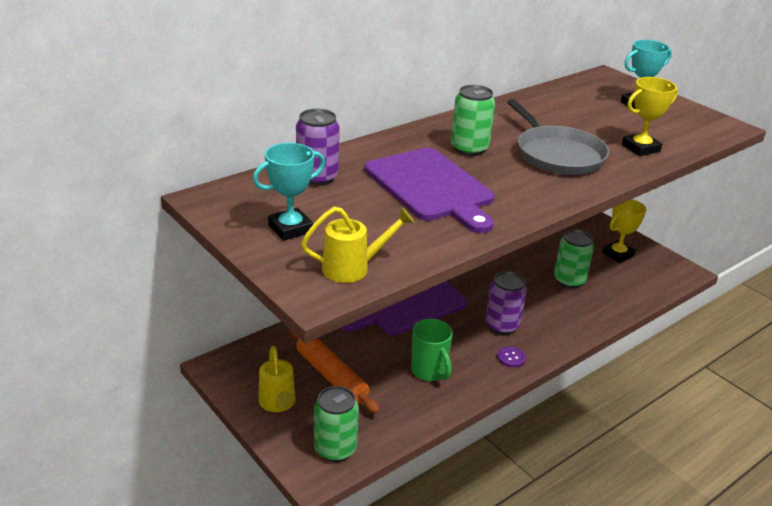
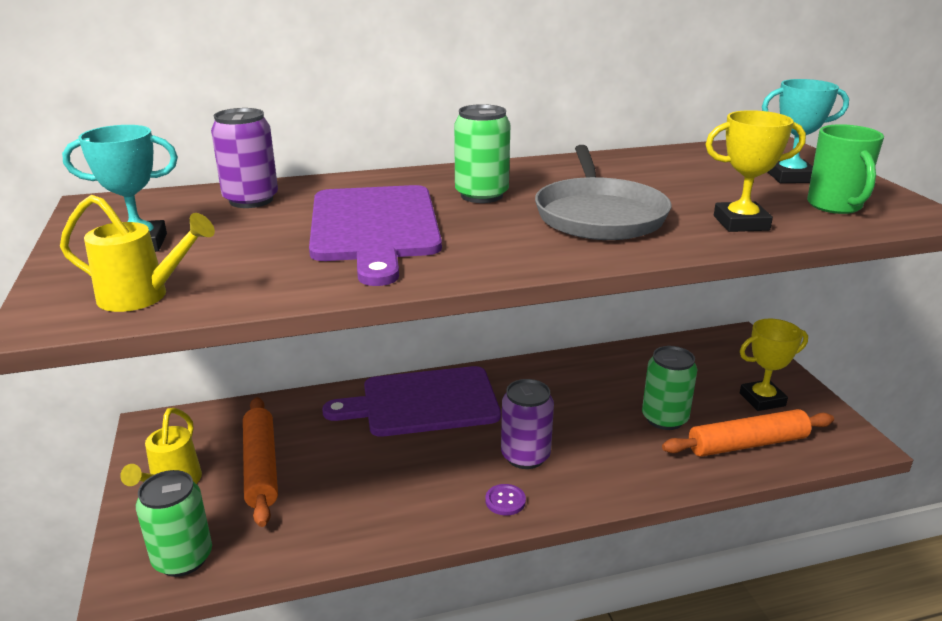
camera: 25 degrees right, 5 degrees down
(429, 371) = (382, 491): green mug -> green mug (835, 206)
(626, 286) = (747, 444): none -> orange rolling pin

